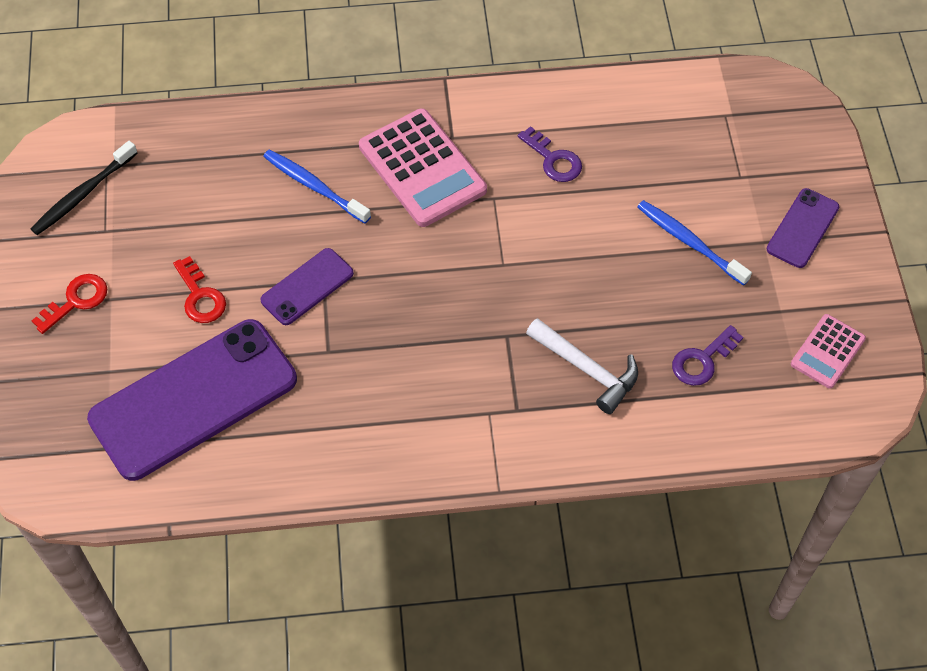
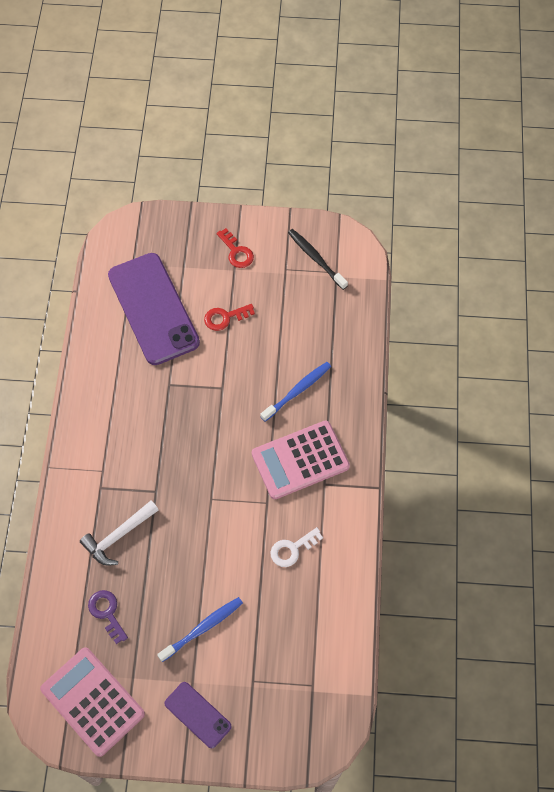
camera: 100 degrees right, 5 degrees up
(307, 287) = (219, 378): purple phone -> none
(553, 159) = (292, 549): purple key -> white key
(827, 351) = (92, 701): pink calculator -> pink calculator, size x1.82

